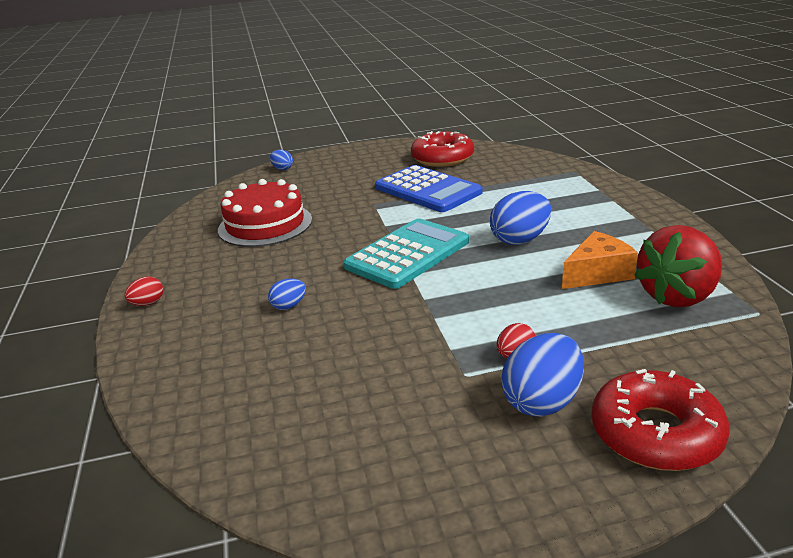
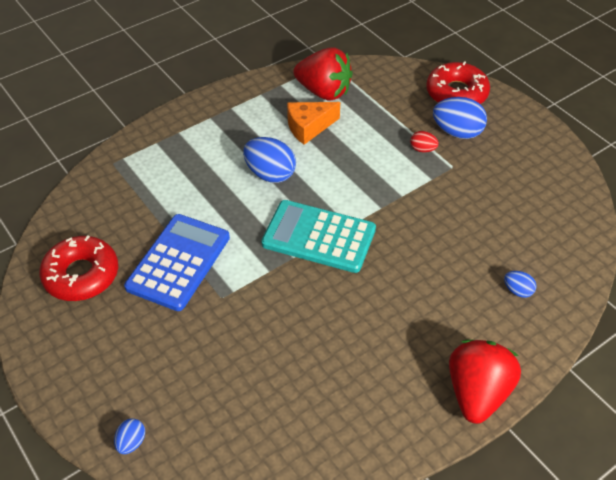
camera: 115 degrees left, 20 degrees up
(148, 303) = (477, 393): red egg -> red strawberry
(265, 224) = (297, 377): red cake -> none
(289, 306) = (429, 285): blue egg -> blue egg (517, 291)
(597, 273) = (308, 127): orange cheese -> orange cheese turned 60 degrees counterclockwise

